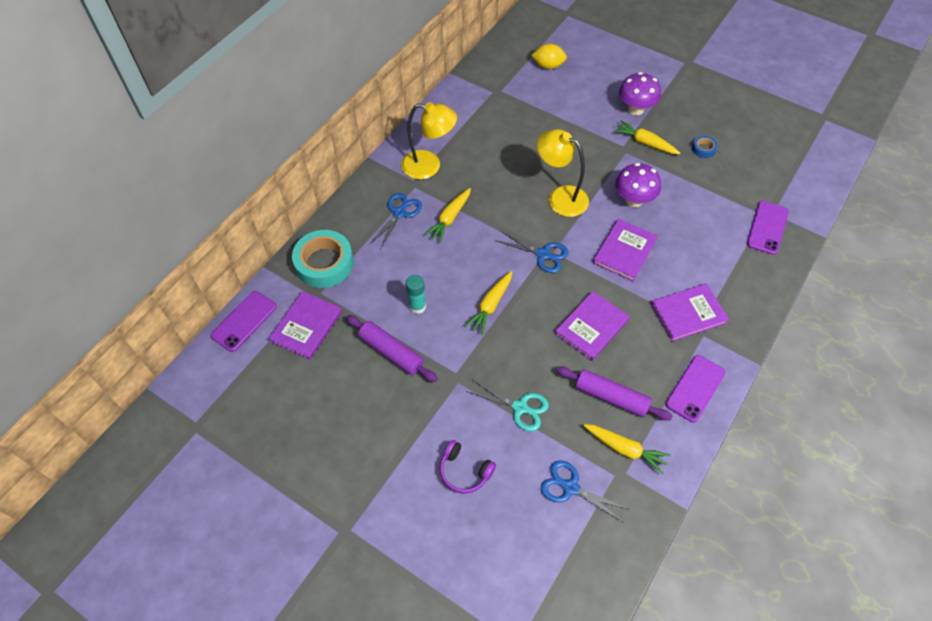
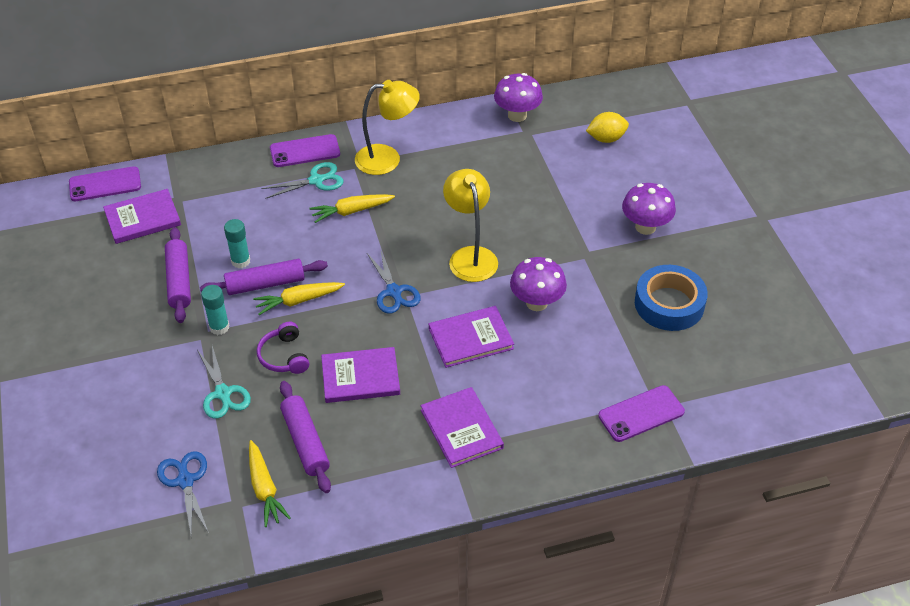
camera: 40 degrees right, 10 degrees down
(324, 263) = (211, 181): turquoise tape -> none
(399, 212) = (316, 180): blue scissors -> turquoise scissors
(429, 166) = (387, 159): yellow lamp -> yellow lamp turned 60 degrees counterclockwise
(454, 310) = (265, 284): none -> purple rolling pin
(460, 364) = (219, 327): none -> turquoise glue stick
(464, 471) = (124, 406): purple headphones -> purple headphones (284, 356)
(477, 83) = (517, 115): none -> purple mushroom
(548, 66) = (606, 139): yellow lemon -> yellow lemon turned 60 degrees counterclockwise
(645, 142) = (614, 261): yellow carrot -> none
(688, 313) = (461, 429): purple book -> purple book turned 45 degrees clockwise
(695, 388) = (386, 491): purple phone -> purple phone (305, 151)
(703, 149) = (669, 304): blue tape -> blue tape, size x2.24

